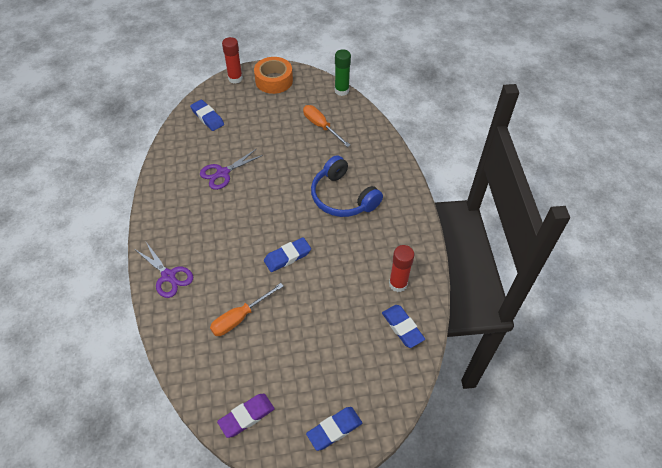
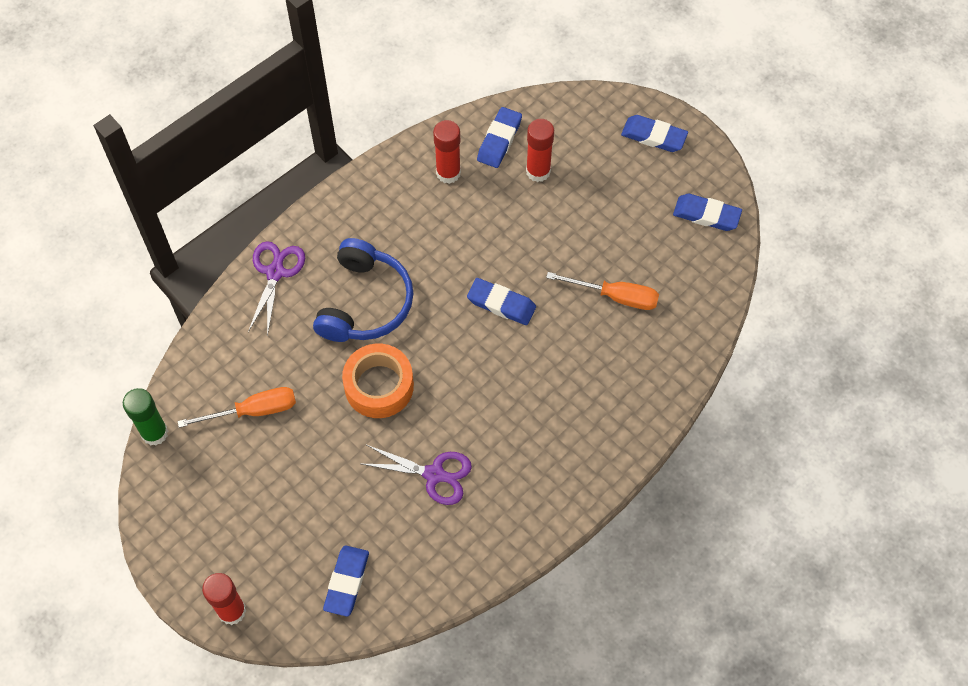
camera: 125 degrees left, 10 degrees up
(168, 276) = (630, 411): purple scissors -> purple scissors (275, 272)
(246, 416) = (706, 215): purple eraser -> blue eraser
(274, 80) = (197, 547): orange tape -> orange tape (379, 386)
(321, 126) = (253, 411): orange screwdriver -> orange screwdriver turned 120 degrees counterclockwise
(361, 334) = (538, 171): none -> red glue stick

